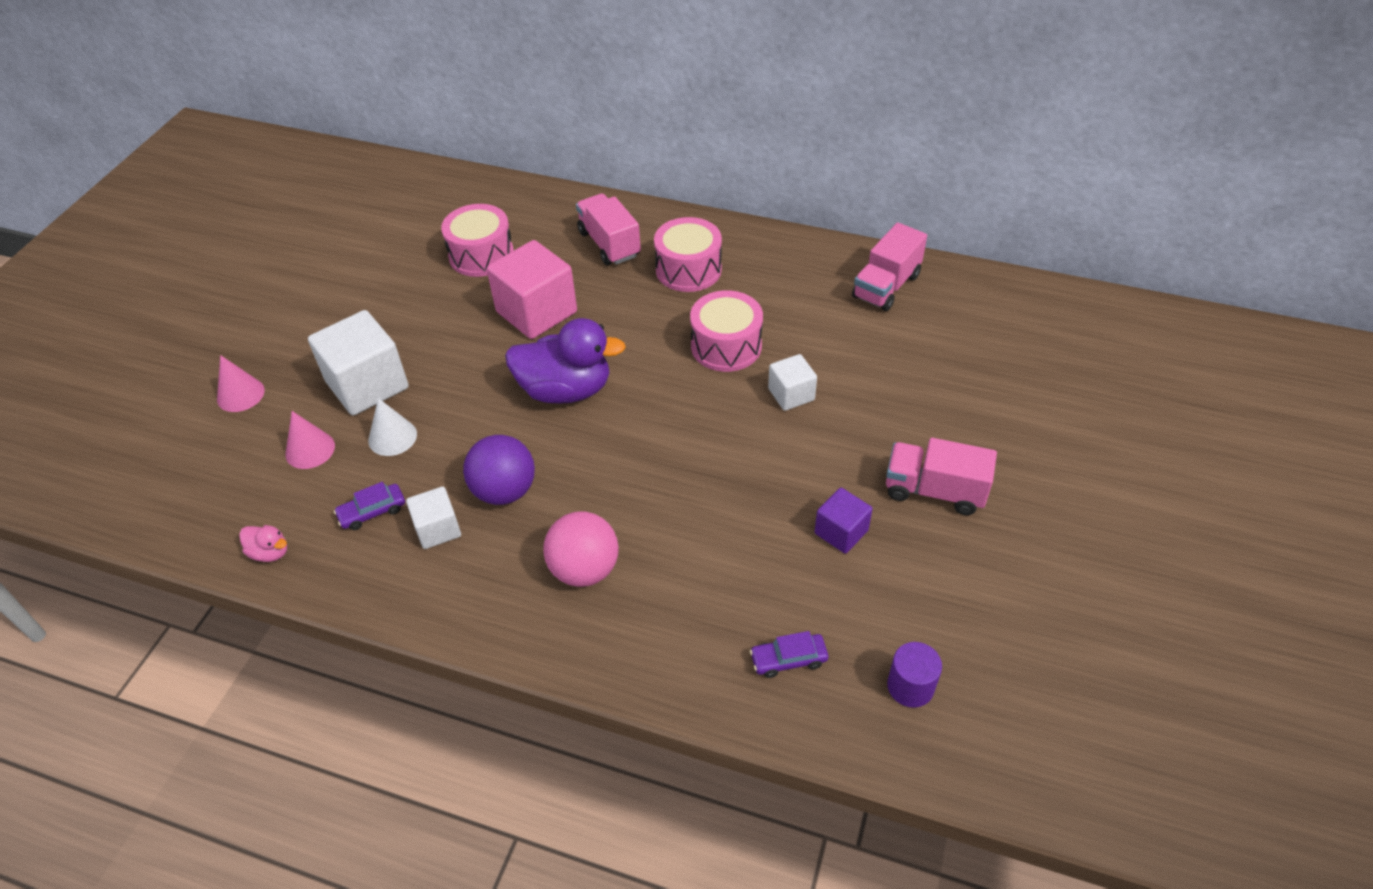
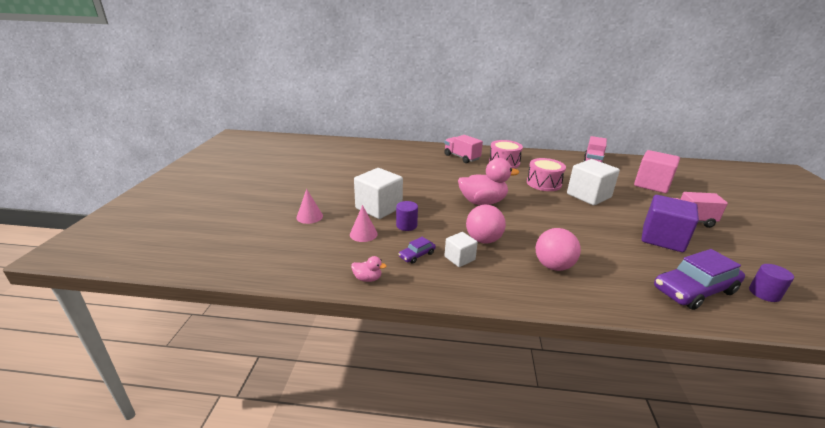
camera: 15 degrees left, 20 degrees down
(392, 437) = (406, 225): white cone -> purple cylinder
(481, 255) = (404, 163): pink drum -> none
(504, 491) = (483, 240): purple ball -> pink ball
(536, 312) = (446, 179): pink cube -> pink cube (652, 185)
(566, 390) = (482, 202): purple duck -> pink duck
(788, 659) = (694, 290): purple car -> purple car, size x2.13
(791, 394) = (588, 196): white cube -> white cube, size x1.83
(841, 532) = (662, 239): purple cube -> purple cube, size x1.83

